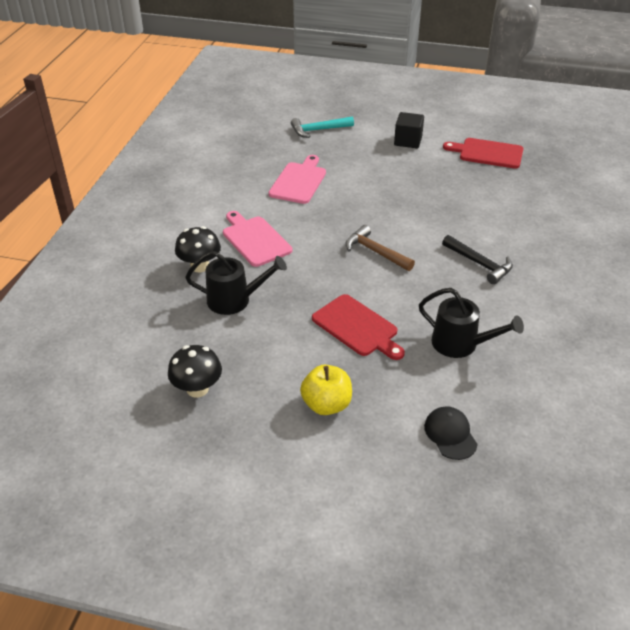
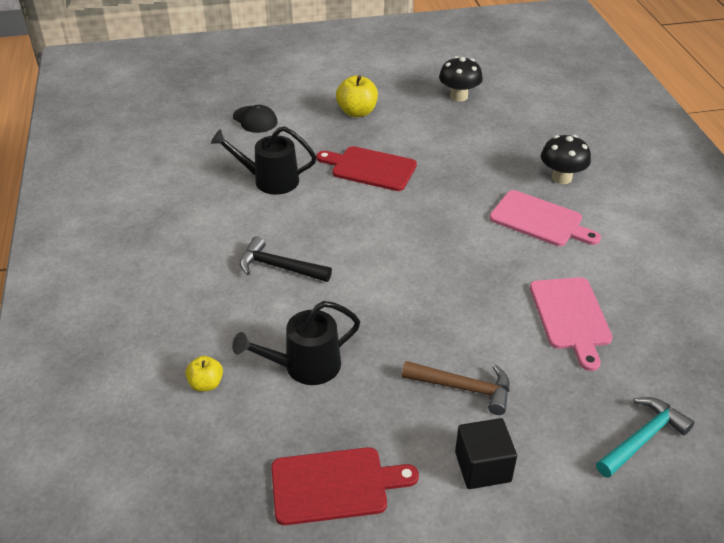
camera: 155 degrees right, 0 degrees up
(235, 300) = (496, 159): black watering can -> black watering can (304, 366)
(375, 252) = (402, 246): brown hammer -> brown hammer (464, 388)
(550, 209) = (206, 384): none -> yellow apple

